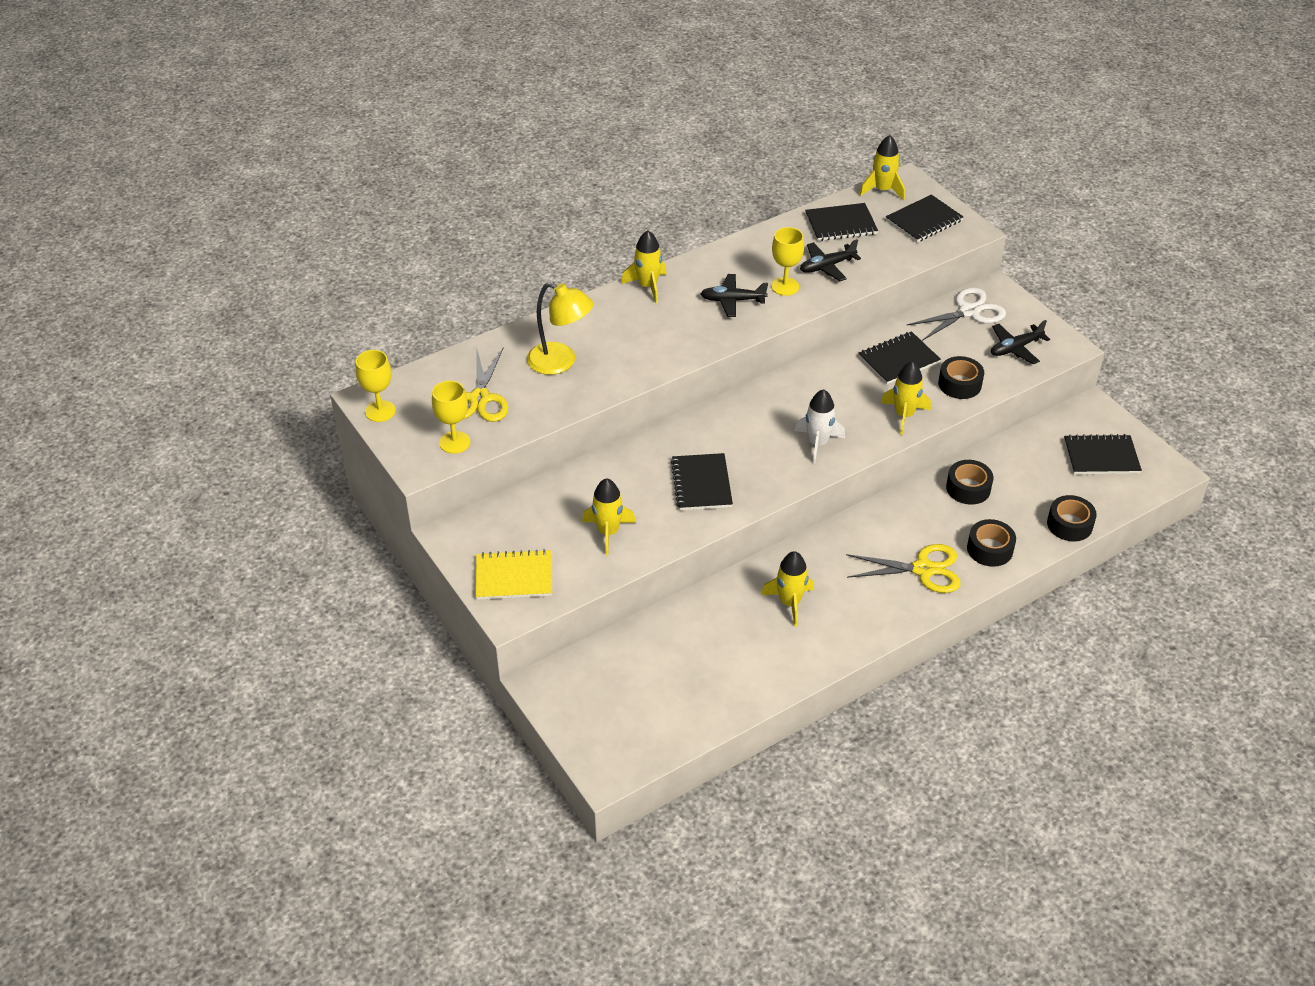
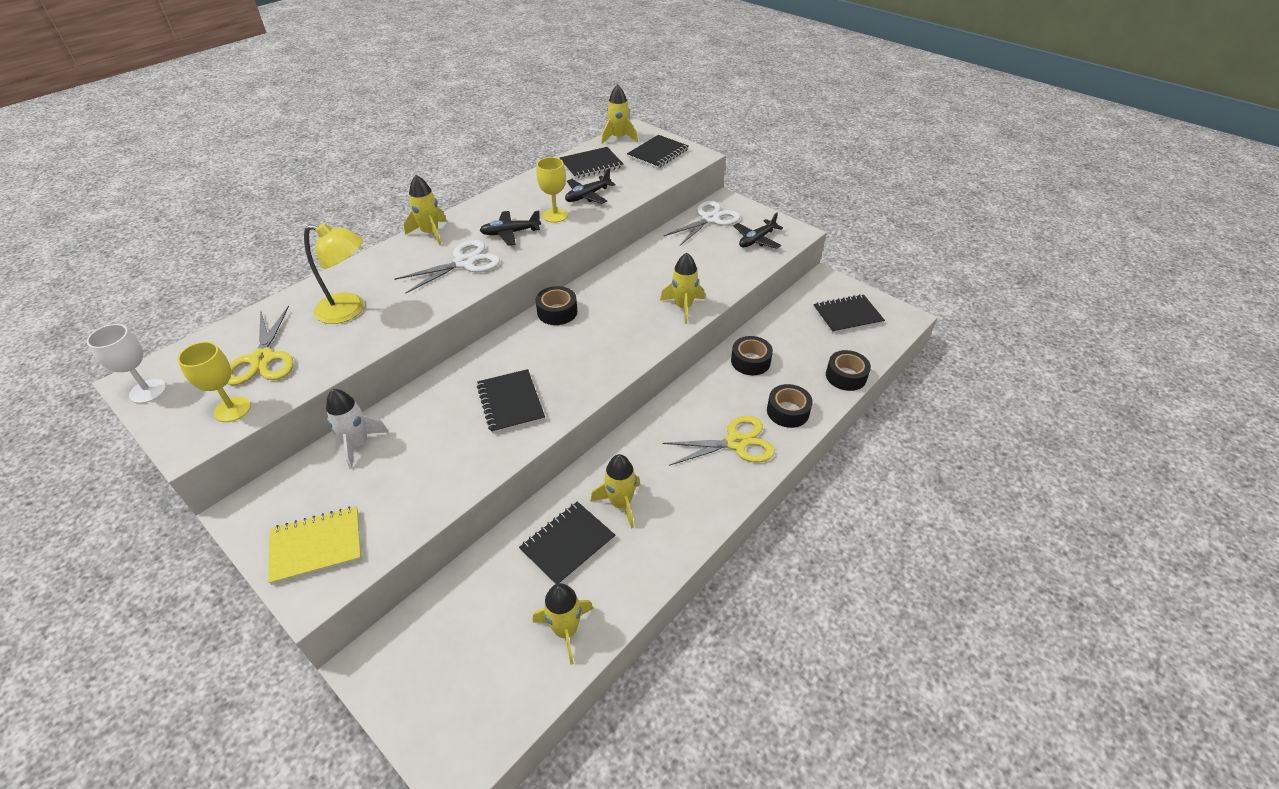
camera: 15 degrees left, 0 degrees up
(380, 411) = (148, 391): yellow goblet -> white goblet
(608, 532) = (420, 472): yellow rocket -> yellow rocket (566, 630)
(679, 328) = (464, 263): none -> white scissors
(818, 443) = (613, 344): white rocket -> white rocket (358, 444)
(898, 360) = (665, 263): black notebook -> black notebook (567, 544)
(959, 384) = (722, 274): black tape -> black tape (557, 312)

